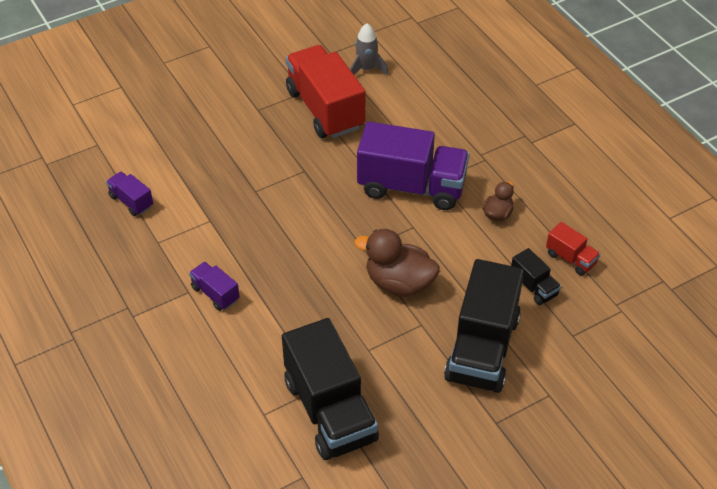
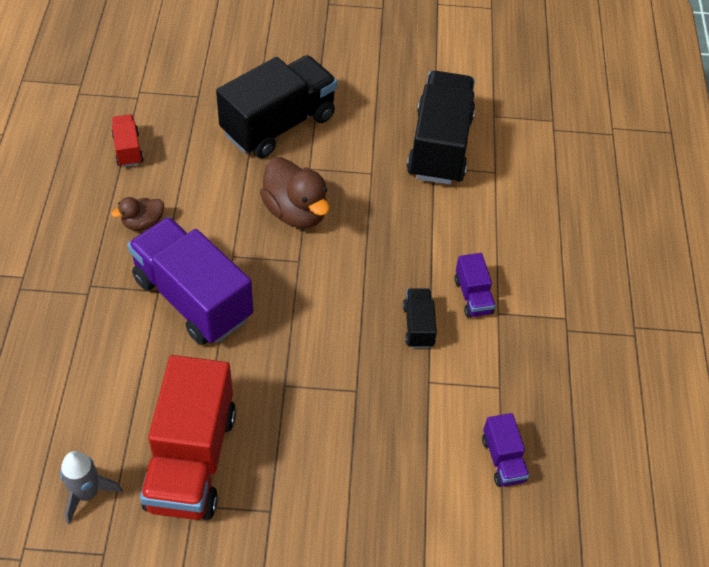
camera: 150 degrees left, 5 degrees up
(533, 287) = (185, 145): black truck -> black truck (418, 326)

